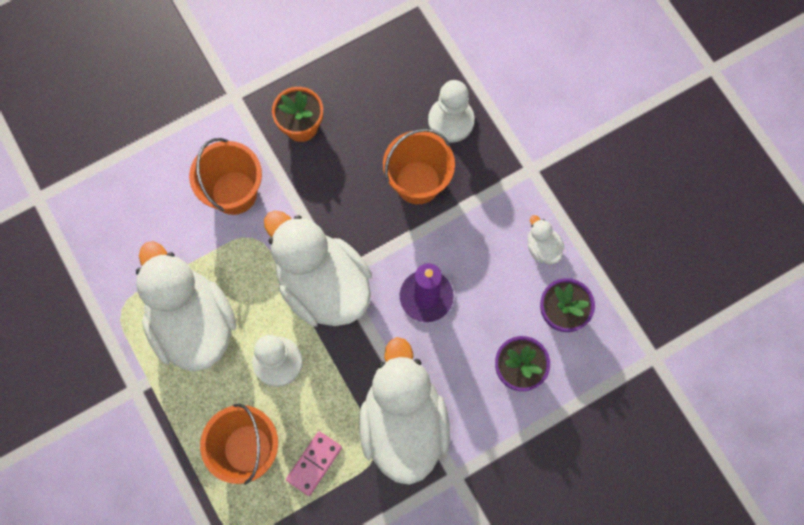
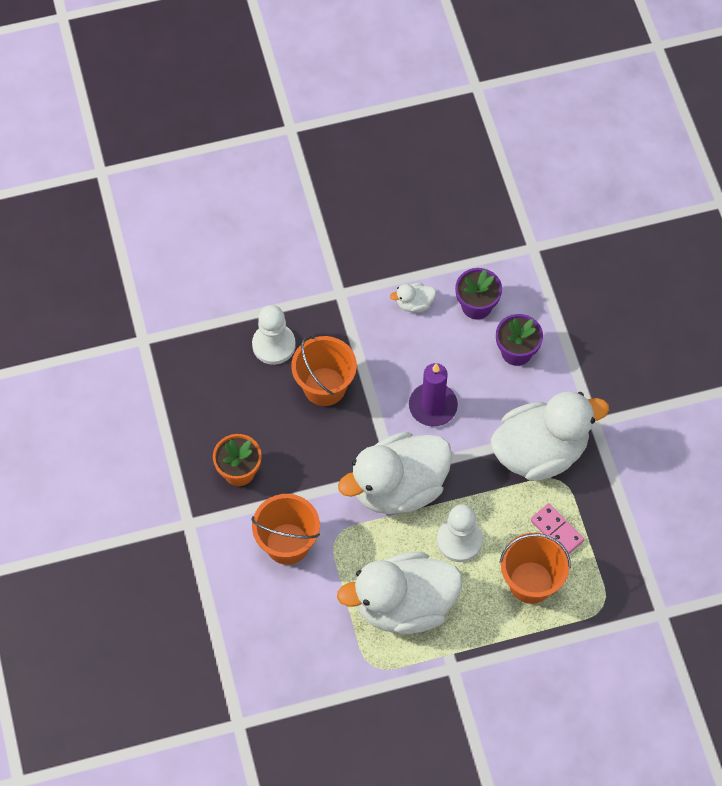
camera: 75 degrees left, 10 degrees down
(403, 424) = (540, 452): white duck -> white duck turned 150 degrees clockwise

